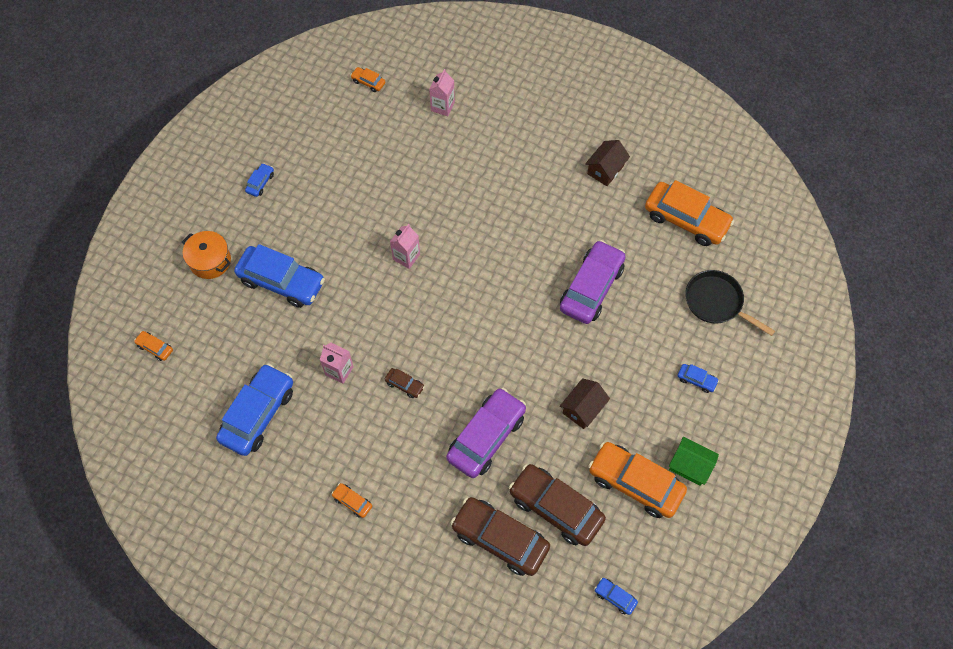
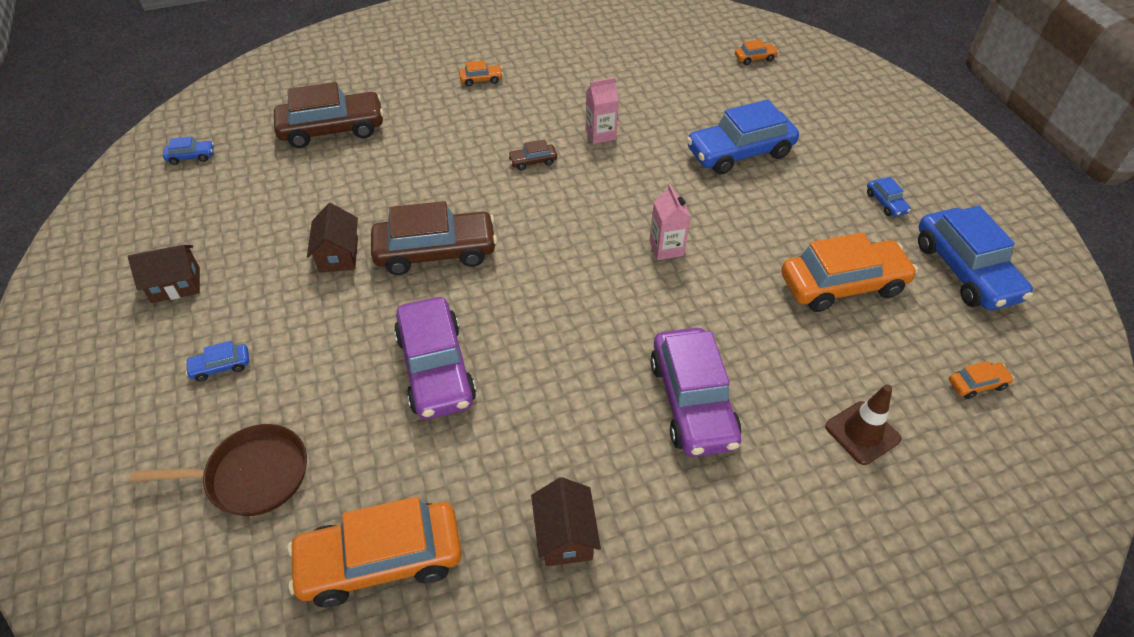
camera: 135 degrees right, 15 degrees down
(210, 261) = (815, 125): orange pot -> none
(258, 414) = (622, 75): blue car -> blue car (965, 270)
(442, 106) = (862, 433): pink carton -> brown traffic cone
(486, 437) = (415, 177): purple car -> purple car (692, 402)
(555, 508) = (299, 174): brown car -> brown car (436, 252)
(635, 483) = (230, 236): orange car -> orange car (842, 285)
(690, 466) = (176, 285): green house -> brown house
(716, 302) = (251, 475): black pan -> brown pan

